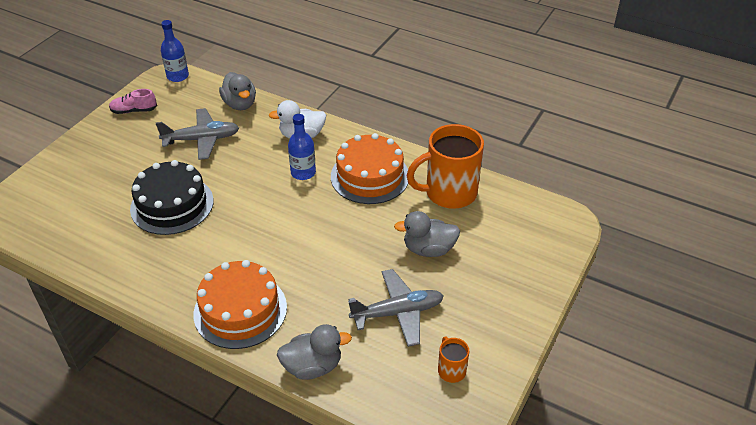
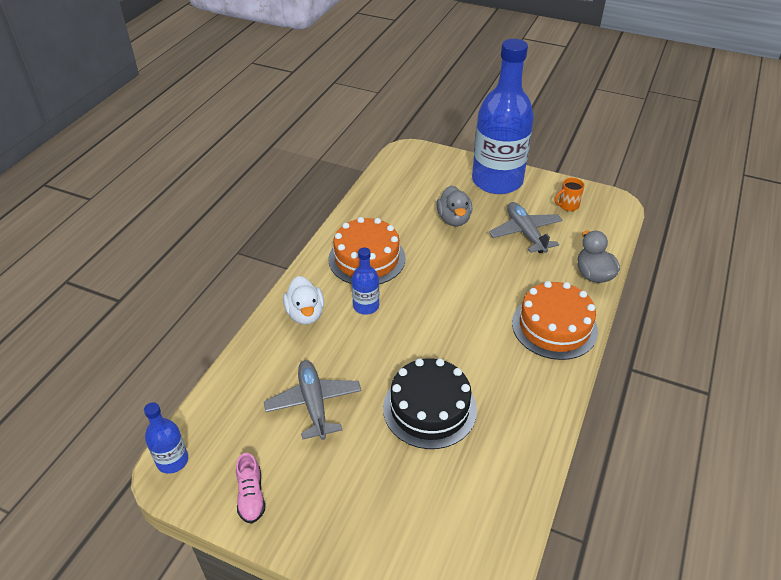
camera: 95 degrees left, 0 degrees up
(240, 104) = (244, 378): grey duck -> none
(449, 193) = (384, 209): orange mug -> none
(506, 301) = (497, 181): none -> blue bottle

